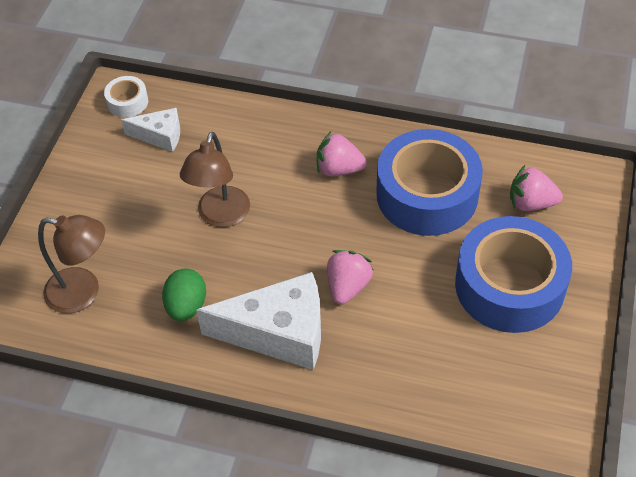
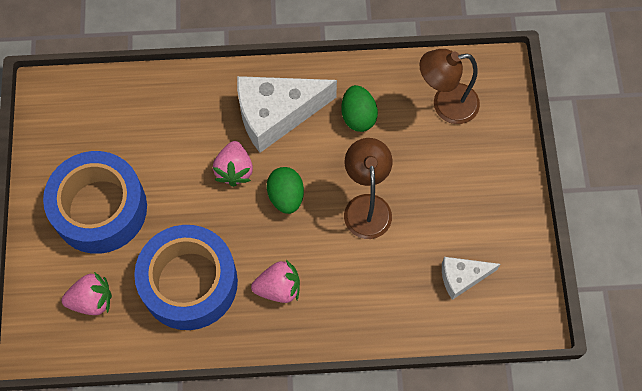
camera: 160 degrees right, 15 degrees up
(127, 102) = (515, 310): white tape -> none
(300, 246) = (286, 196): none -> green egg

